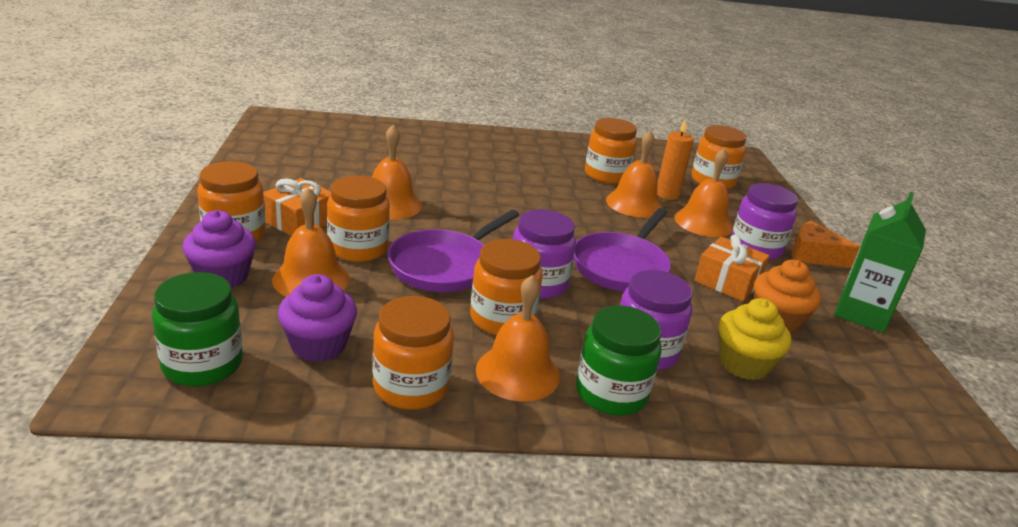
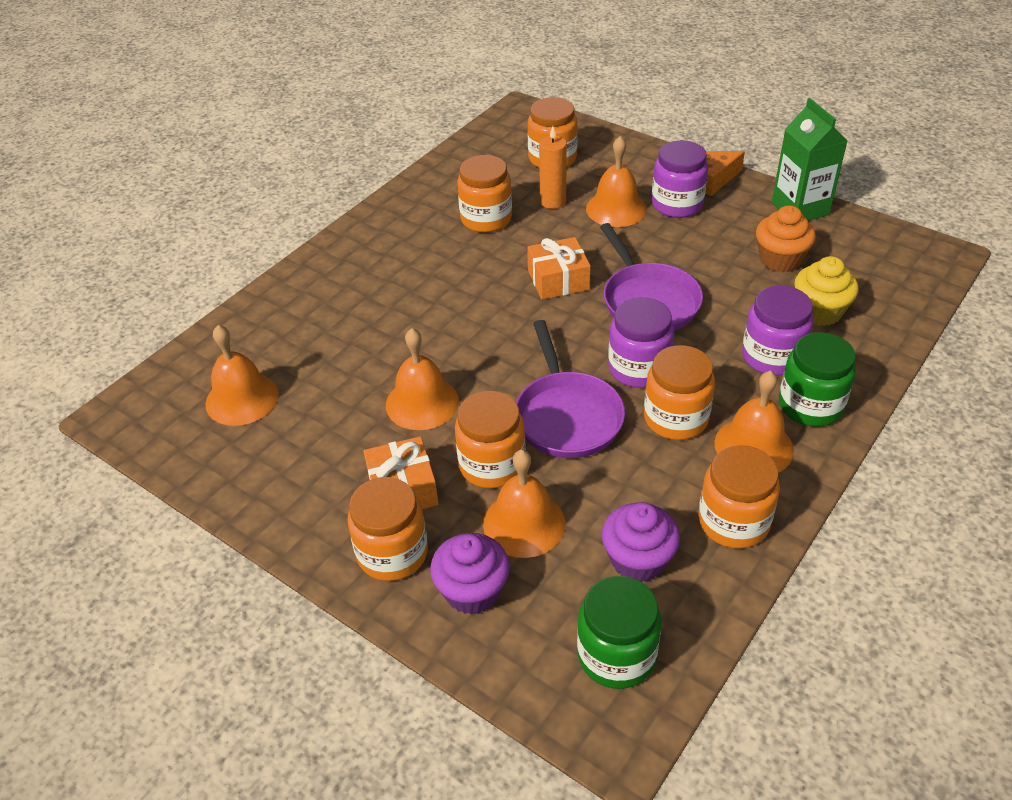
camera: 45 degrees left, 15 degrees up
(634, 203) = (552, 232): orange bell -> orange bell (242, 398)
(727, 281) = (712, 252): orange gift -> orange gift (558, 280)

